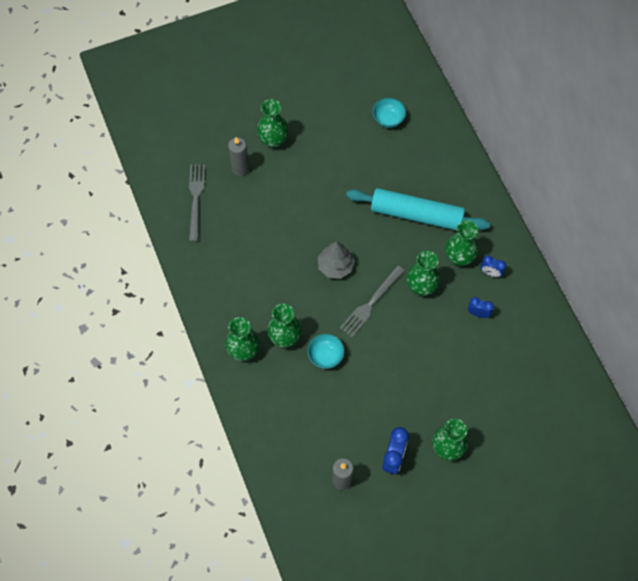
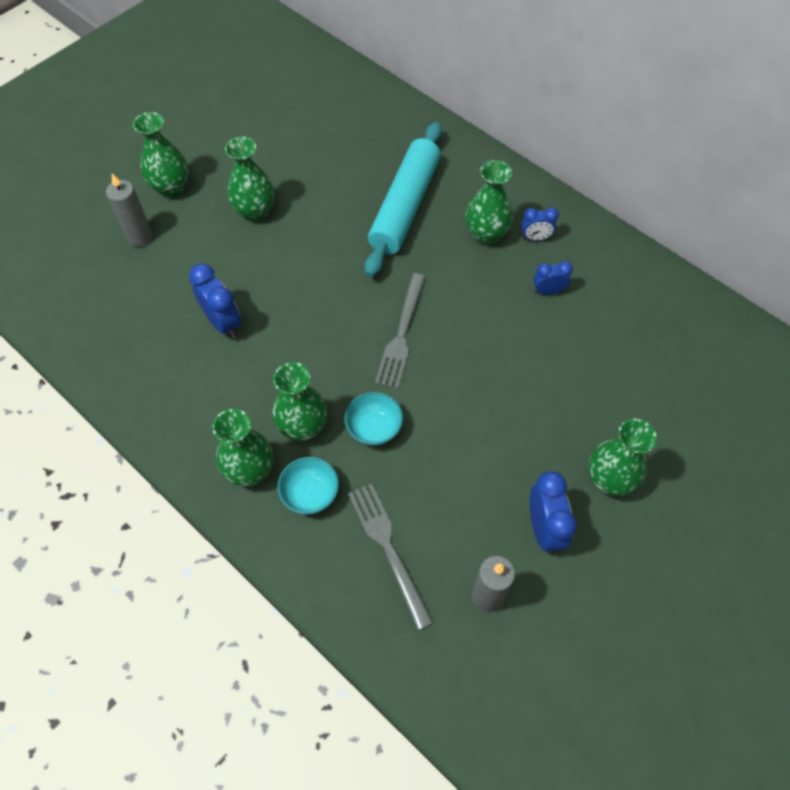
camera: 25 degrees left, 5 degrees down
(196, 199) = (91, 296): grey fork -> grey fork (388, 548)
(267, 250) = (223, 322): none -> blue clock
(335, 266) = (329, 306): grey tree -> none
(388, 119) = (312, 115): turquoise bowl -> turquoise bowl (310, 494)
(416, 214) = (404, 206): turquoise rolling pin -> turquoise rolling pin turned 60 degrees counterclockwise
(421, 286) = (457, 287): green vase -> green vase (255, 212)

